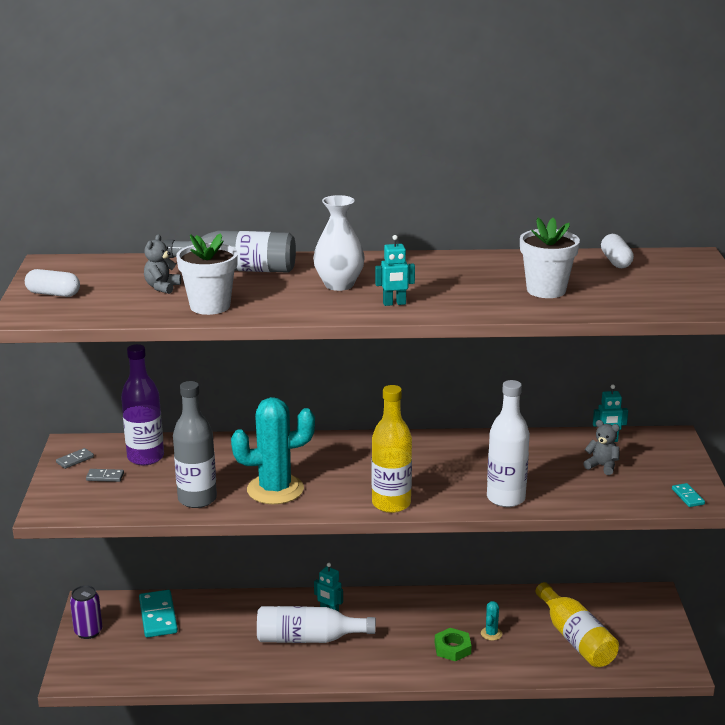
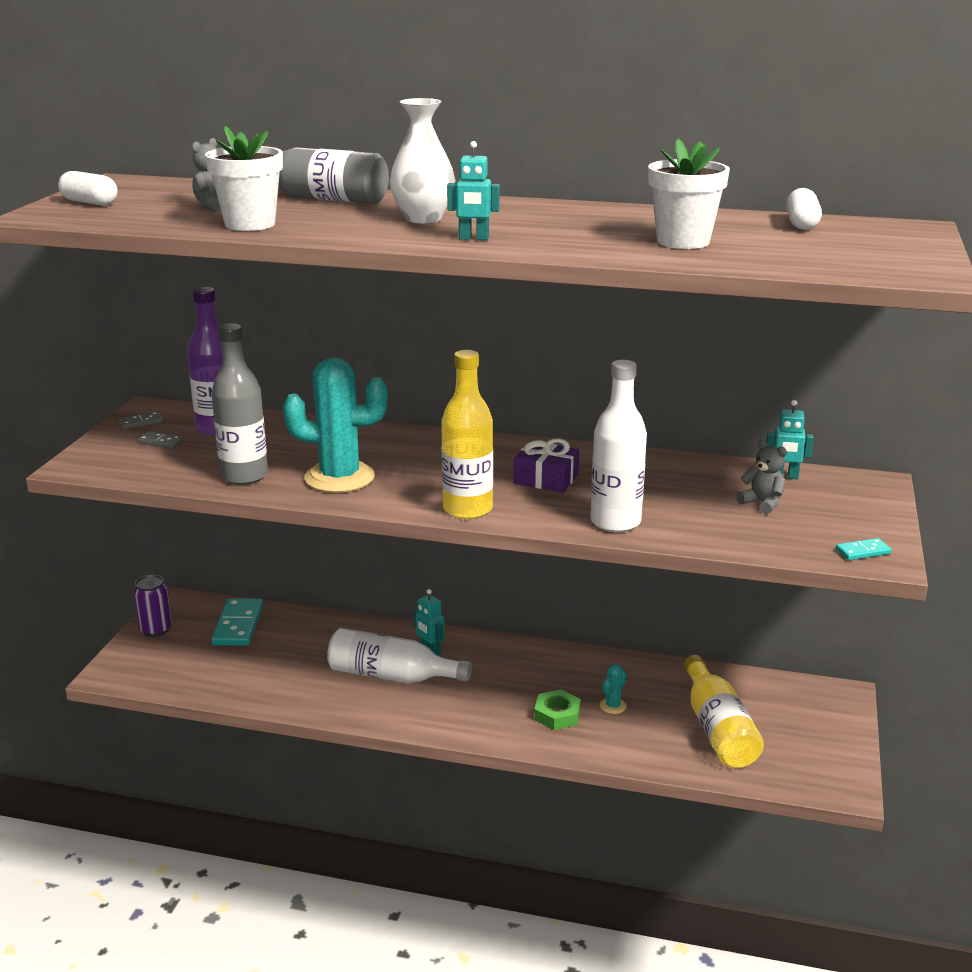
camera: 15 degrees right, 0 degrees up
(435, 468) = (546, 479): none -> purple gift
(687, 497) = (862, 551): turquoise domino -> turquoise domino turned 75 degrees clockwise

